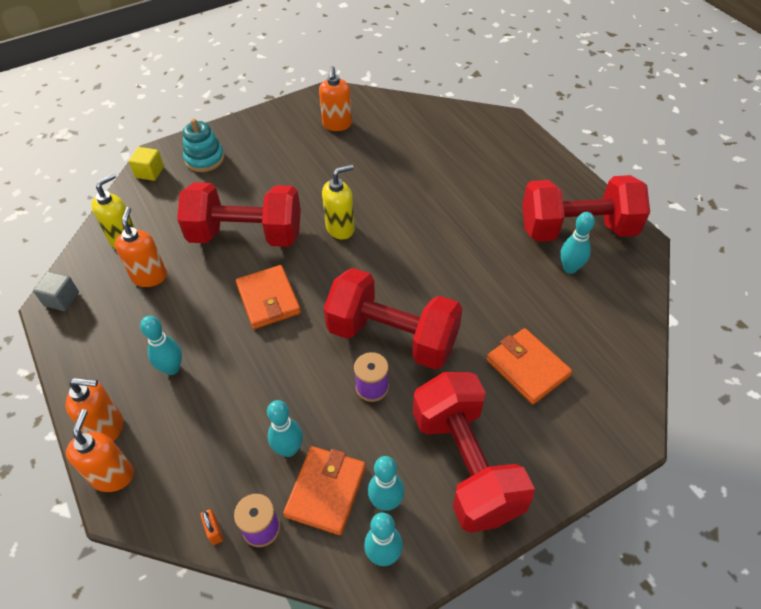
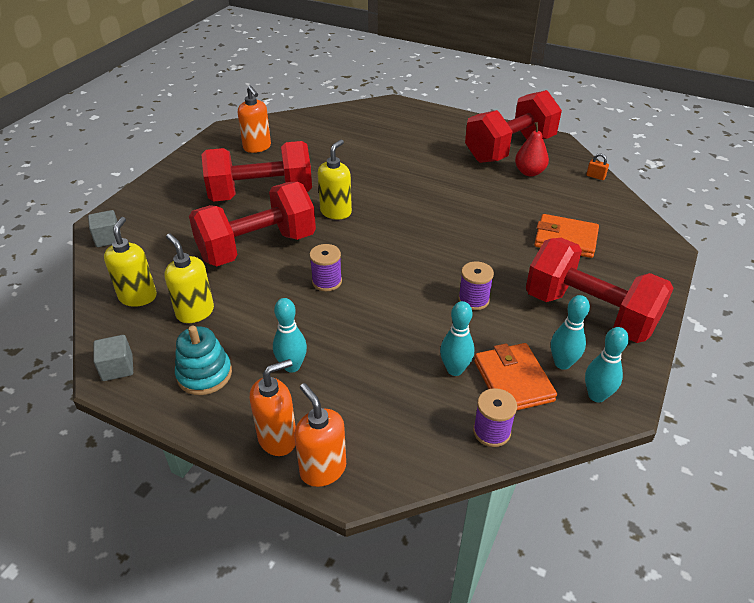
camera: 35 degrees left, 10 degrees down
(149, 172) = (108, 238): yellow cube -> grey cube
(150, 276) = (195, 312): orange soap dispenser -> yellow soap dispenser
(204, 159) = (156, 210): turquoise stacking toy -> turquoise stacking toy (204, 374)
(214, 531) = (456, 455): orange padlock -> orange padlock (595, 176)
(268, 299) = (327, 281): orange wallet -> purple spool
(392, 337) = (454, 262): red dumbbell -> red dumbbell (261, 194)
(570, 268) = (529, 172): turquoise bowling pin -> red pear

